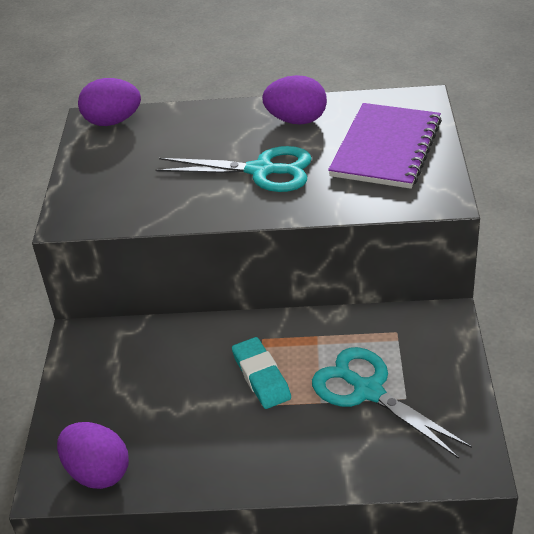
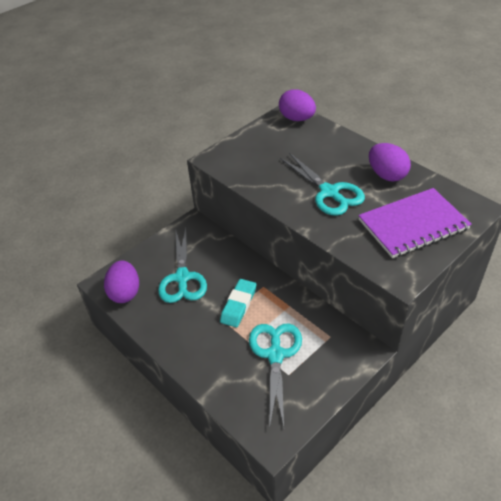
camera: 45 degrees right, 5 degrees up
(152, 400) = (182, 277): none -> turquoise scissors

